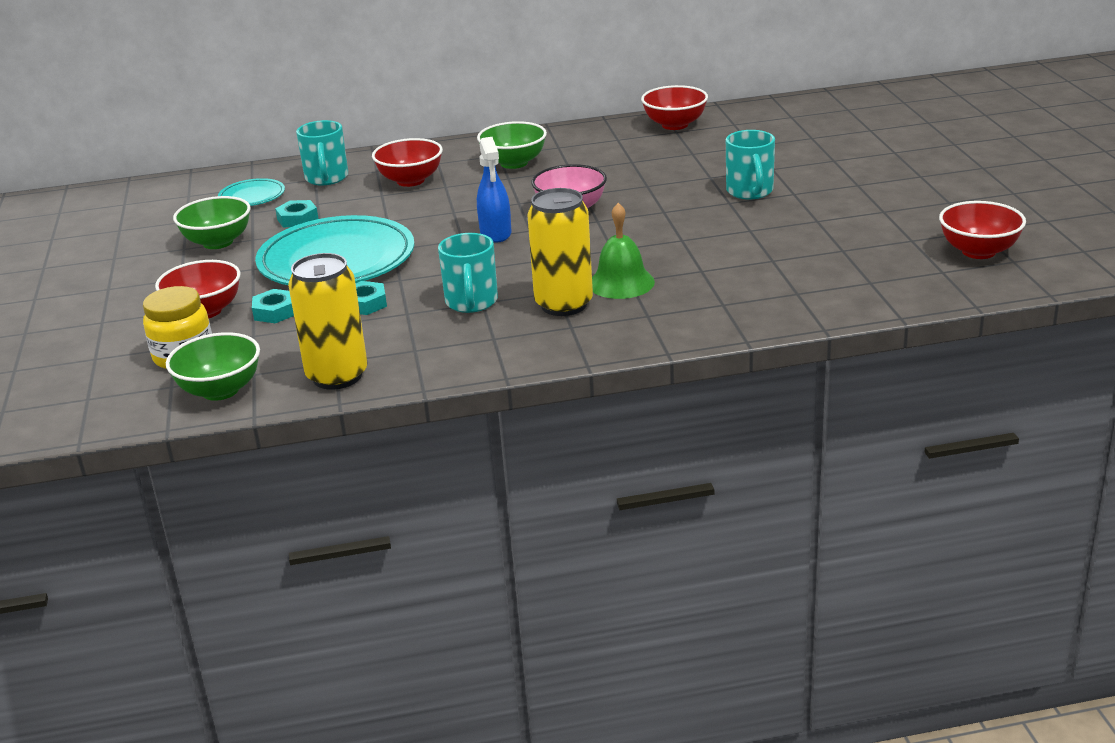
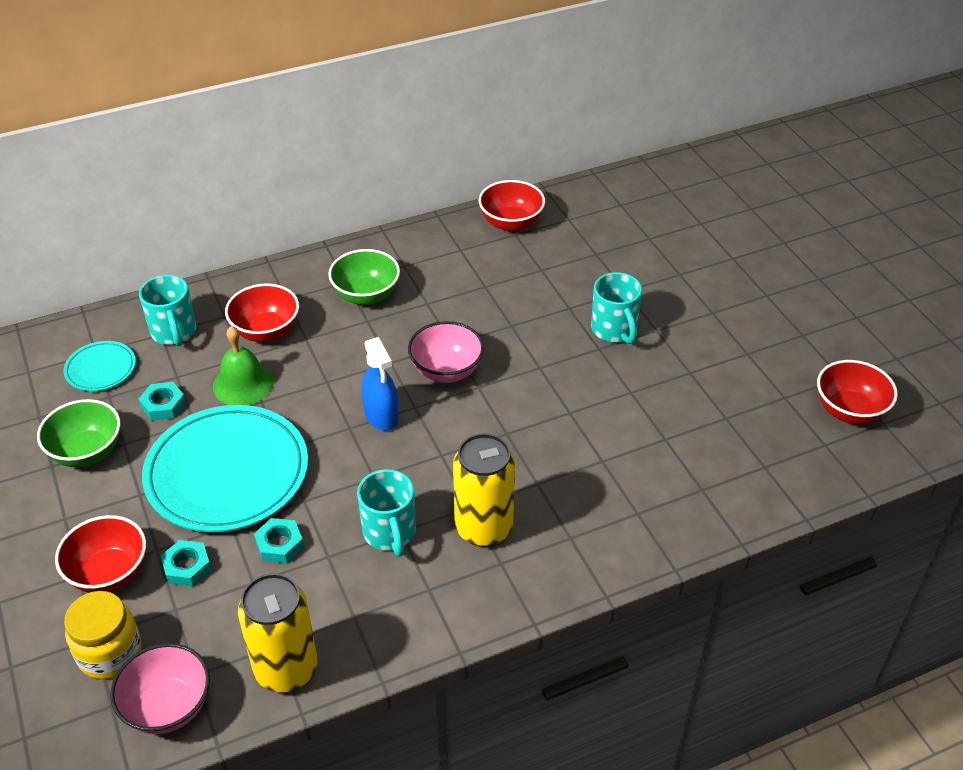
camera: 15 degrees left, 15 degrees up
(220, 390) = (168, 707): green bowl -> pink bowl
(621, 283) = (530, 487): green bell -> green bell (243, 384)

